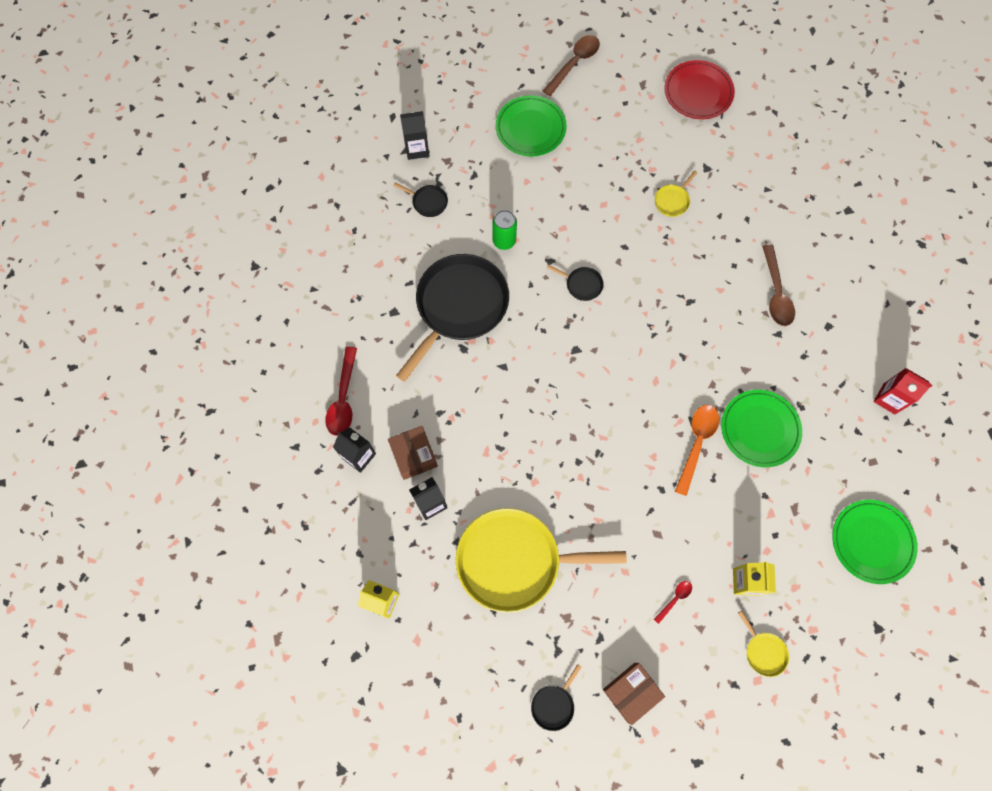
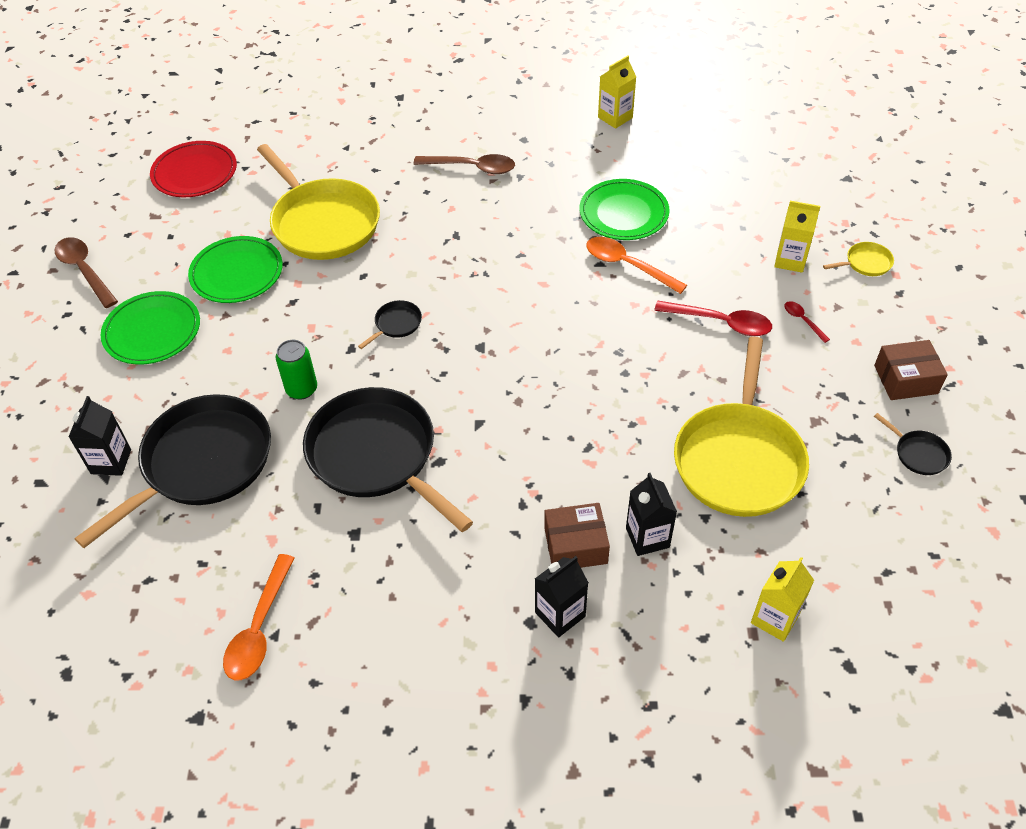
camera: 75 degrees left, 20 degrees down
(316, 279) = (259, 628): none -> orange spoon
(343, 398) = (467, 621): red spoon -> red spoon (720, 323)
(428, 202) = (202, 463): black pan -> black pan, size x2.50
(631, 692) = (905, 379): brown box -> brown box turned 75 degrees counterclockwise
(672, 201) = (323, 223): yellow pan -> yellow pan, size x2.50
(872, 542) = (760, 162): green plate -> green plate (237, 273)
(889, 398) = (615, 118): red carton -> yellow carton

